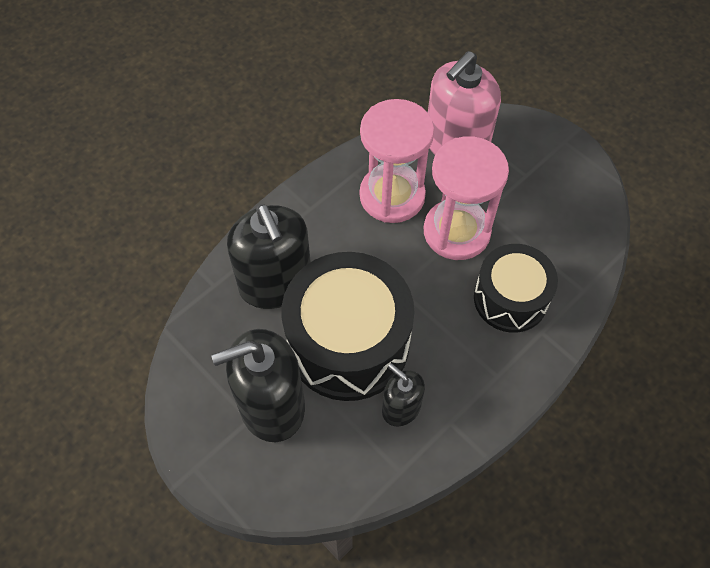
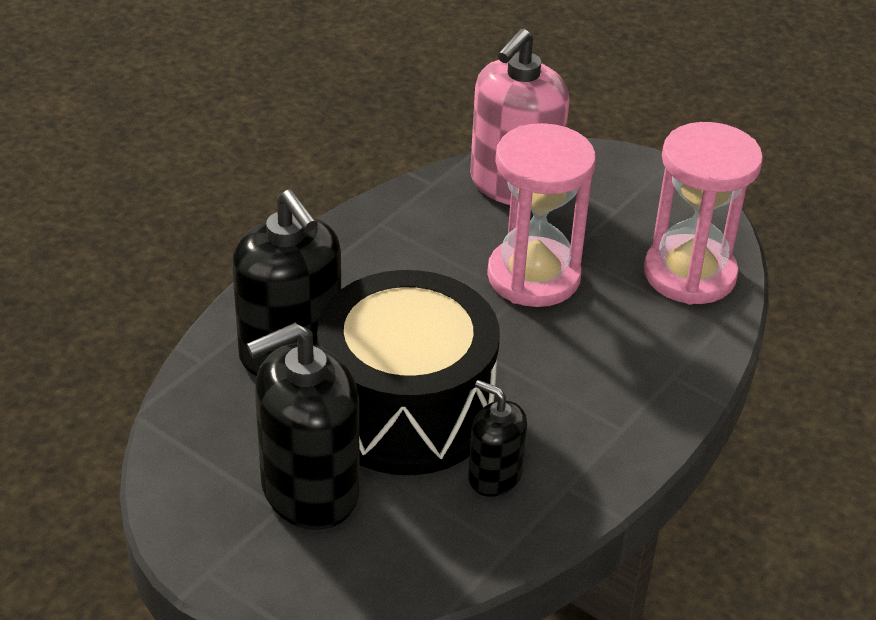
camera: 10 degrees left, 20 degrees down
(392, 196) = (437, 244): pink hourglass -> pink hourglass (689, 274)
(510, 298) = (621, 343): black drum -> none

